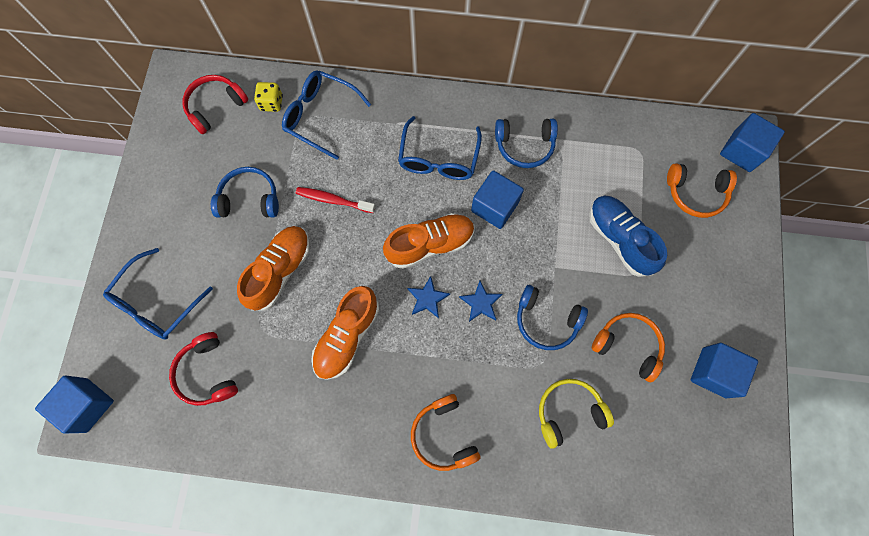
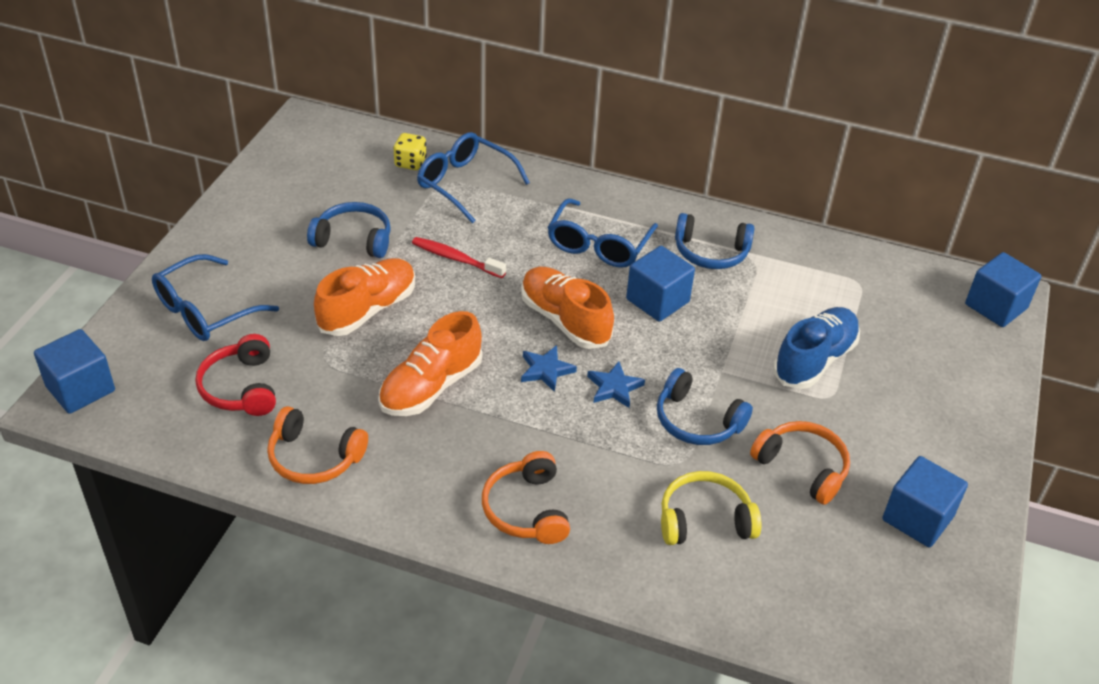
camera: 10 degrees right, 30 degrees down
(215, 106) = (343, 154): red headphones -> none
(430, 244) = (565, 320): orange shoe -> orange shoe turned 120 degrees counterclockwise
(619, 239) = (814, 360): blue shoe -> blue shoe turned 60 degrees clockwise
(695, 193) = (926, 335): orange headphones -> orange headphones (314, 457)

